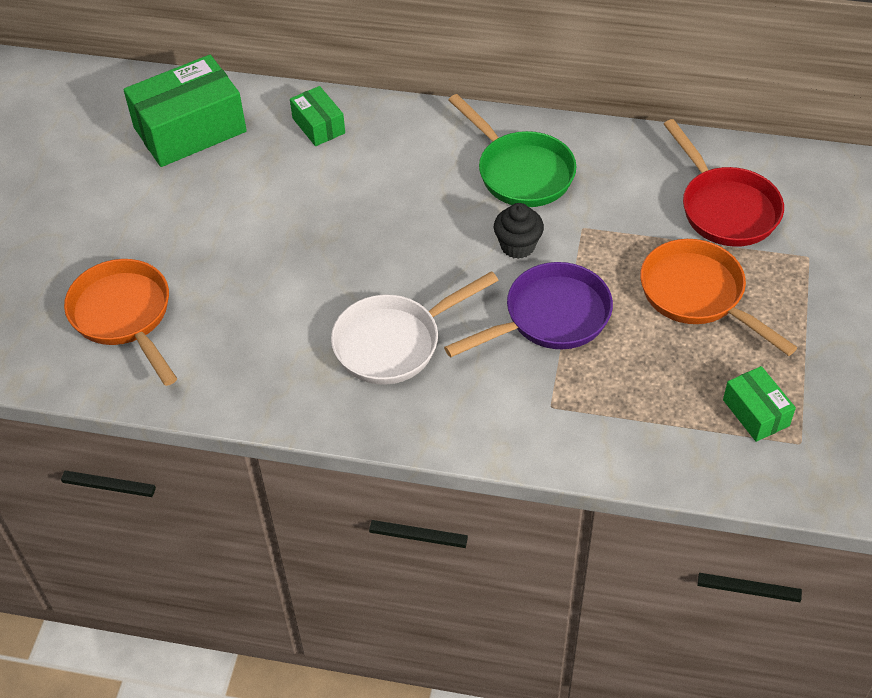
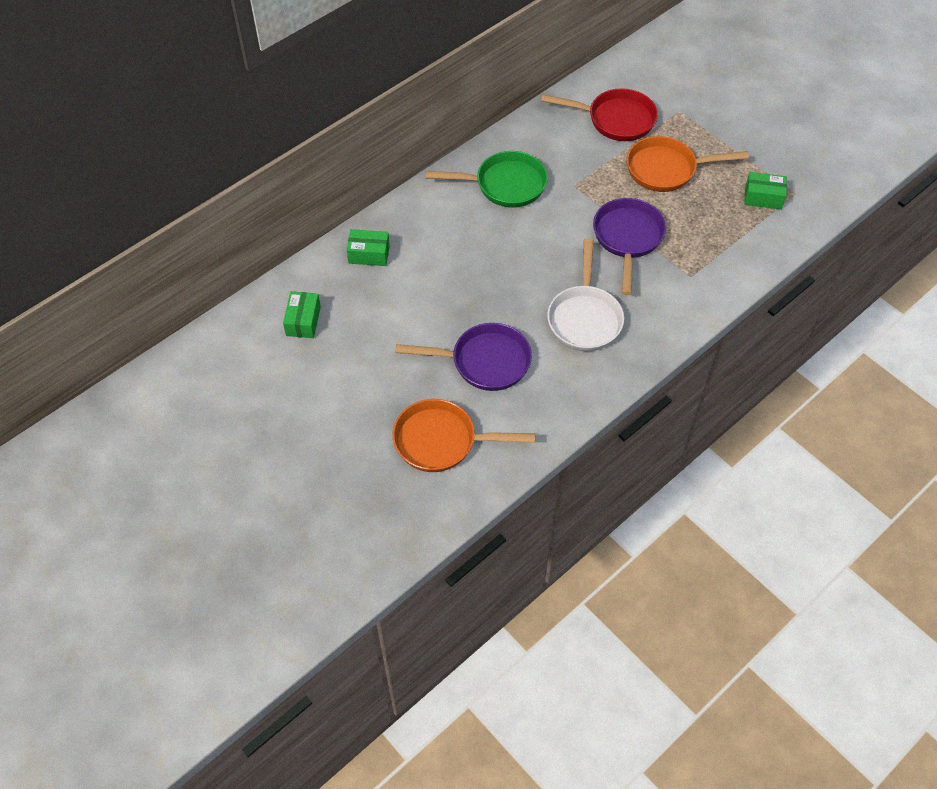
camera: 55 degrees left, 5 degrees up
(190, 130) = (303, 321): green box -> green box, size x0.51
(257, 292) = (484, 362): none -> purple pan
(517, 246) = (561, 220): black cupcake -> none

